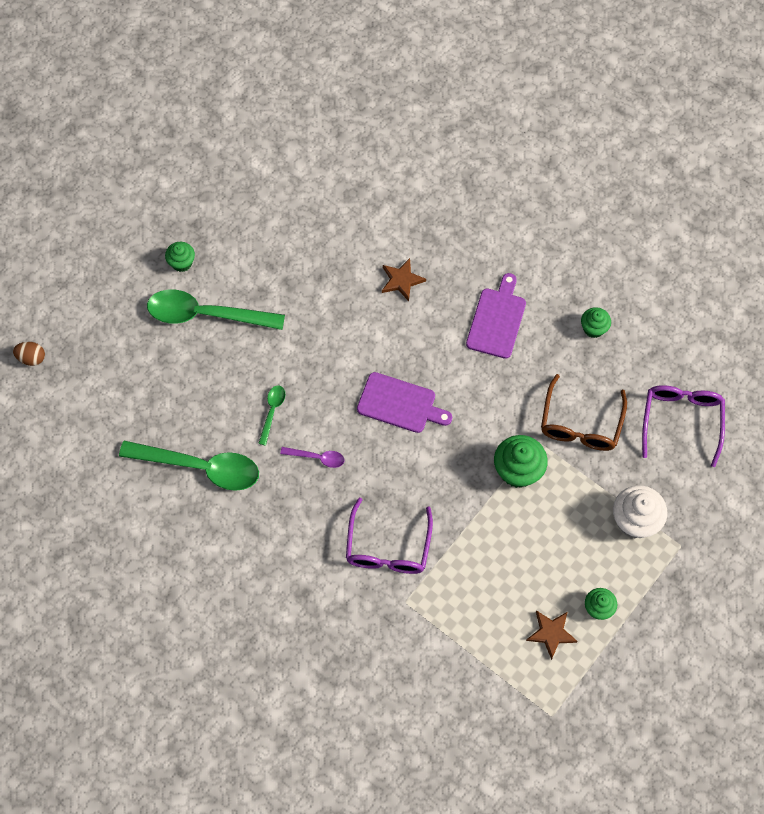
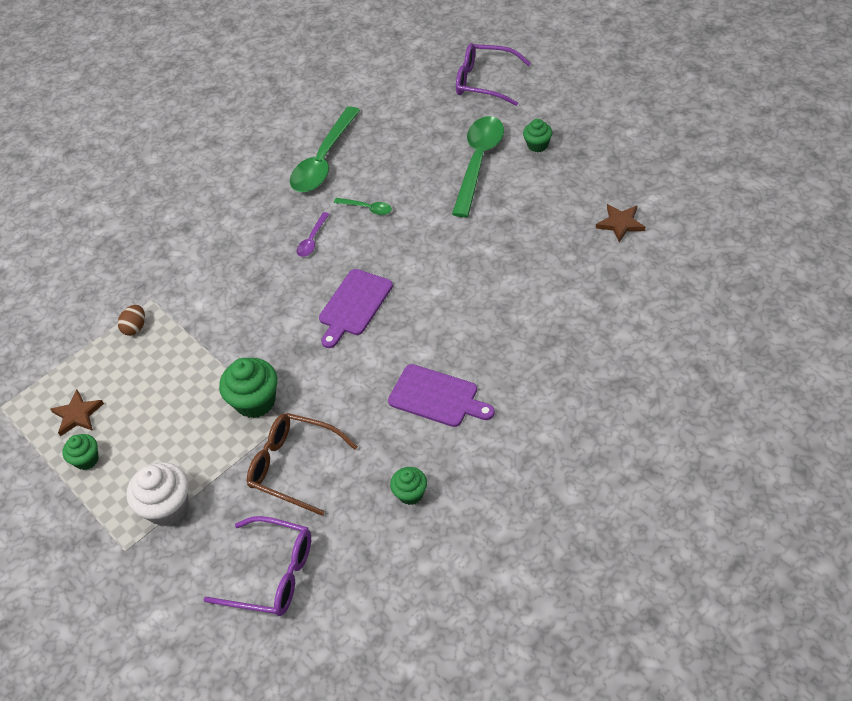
camera: 105 degrees right, 15 degrees down
(31, 358) = (452, 55): brown egg -> brown egg (135, 327)
(388, 547) = (208, 289): purple glasses -> purple glasses (485, 81)
(401, 280) = (498, 313): brown star -> brown star (620, 224)

